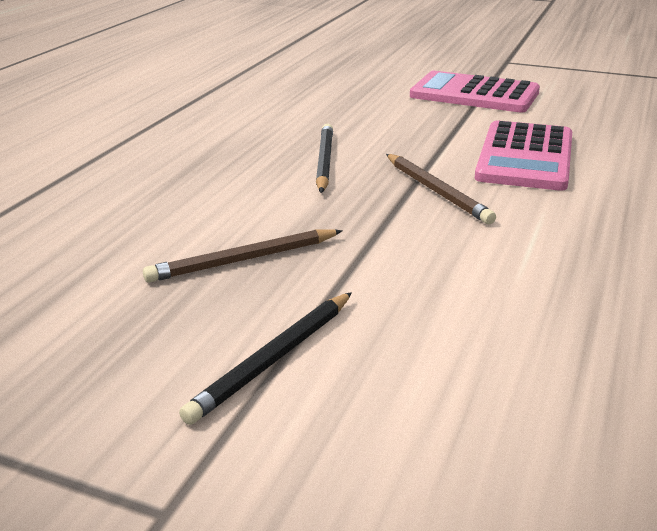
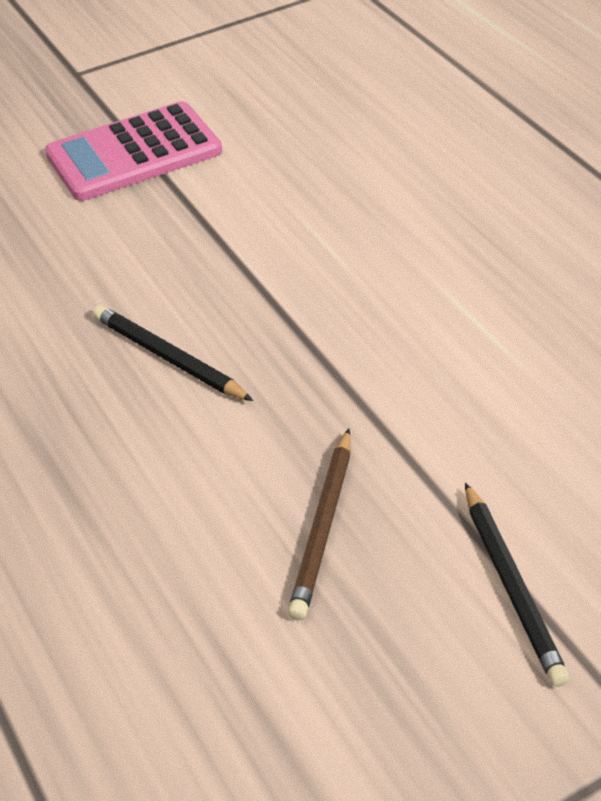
camera: 50 degrees left, 15 degrees up
(437, 191) = (326, 319): brown pencil -> none
(525, 157) = (321, 219): pink calculator -> none

